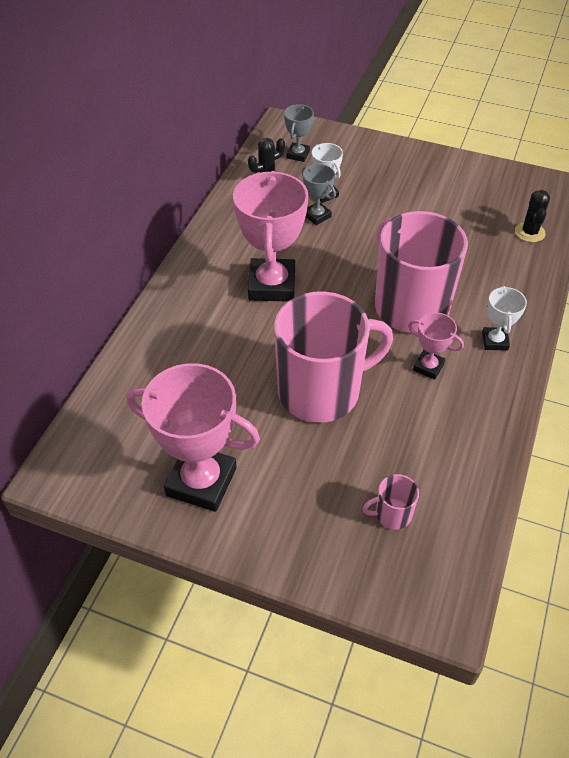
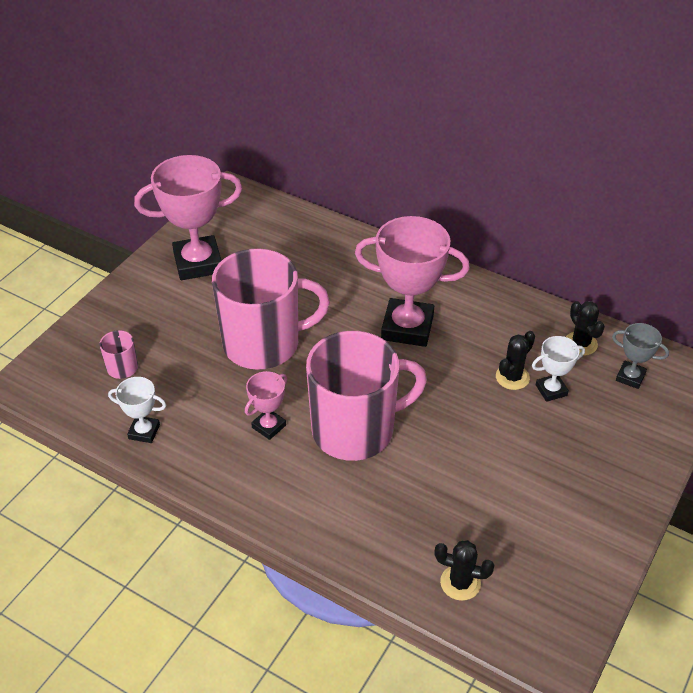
camera: 100 degrees right, 5 degrees down
(201, 482) = (198, 263): pink trophy -> pink trophy turned 45 degrees clockwise
(317, 216) = (512, 377): grey trophy -> black cactus
(321, 391) = (264, 344): pink mug -> pink mug turned 90 degrees counterclockwise
(495, 341) = (287, 491): white trophy -> white trophy (144, 432)

